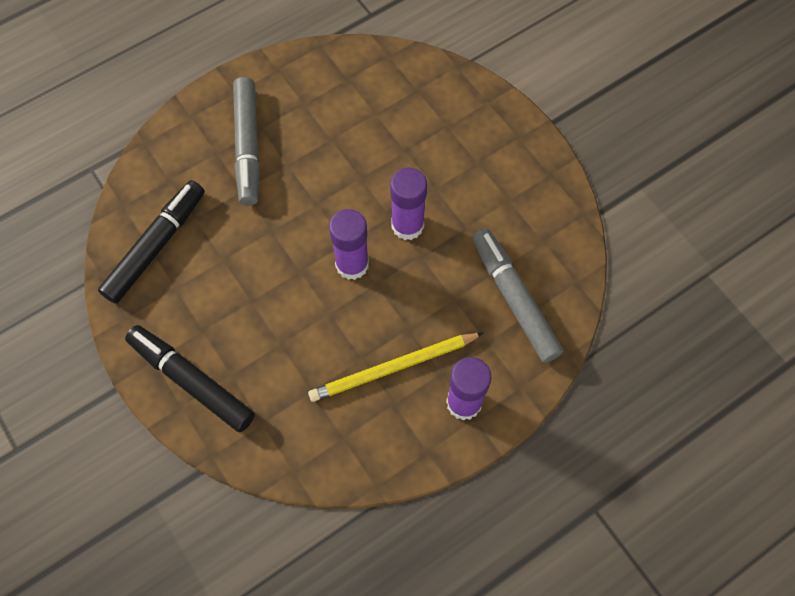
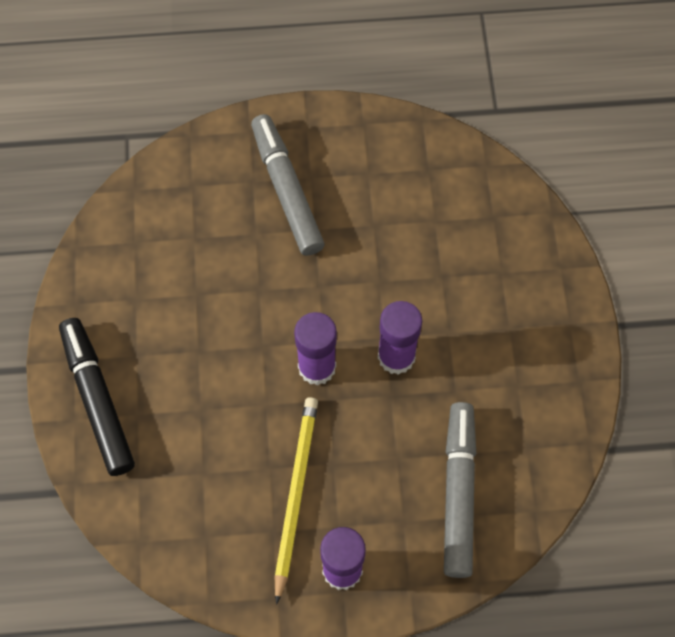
camera: 30 degrees right, 0 degrees up
(156, 246) = (141, 247): black marker -> none
(248, 146) = (287, 190): grey marker -> grey marker turned 135 degrees clockwise
(394, 368) = (295, 495): yellow pencil -> yellow pencil turned 90 degrees clockwise

